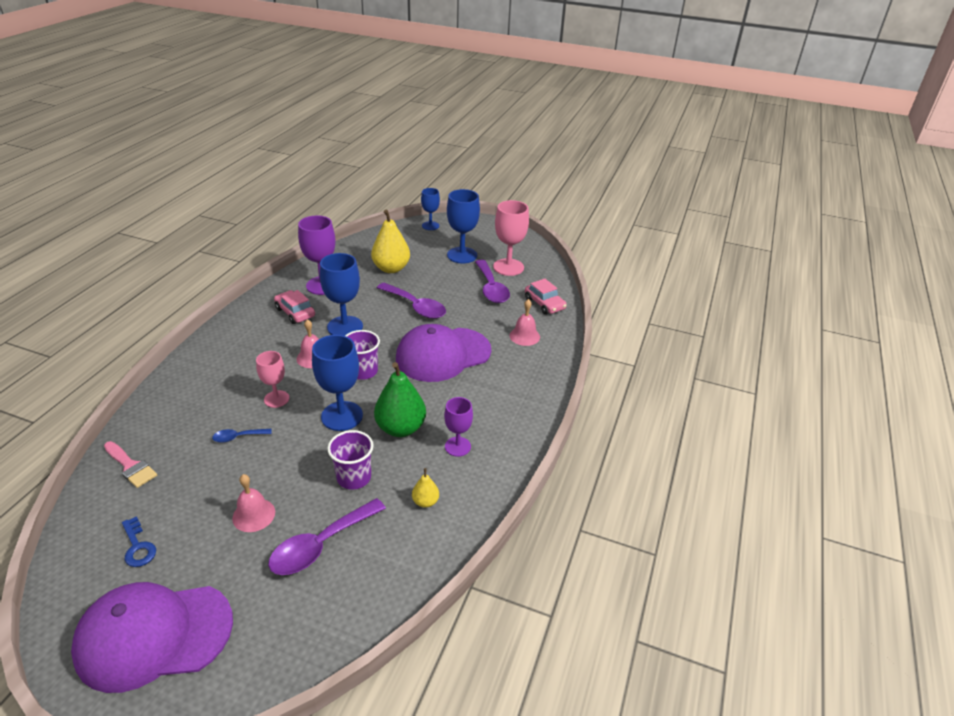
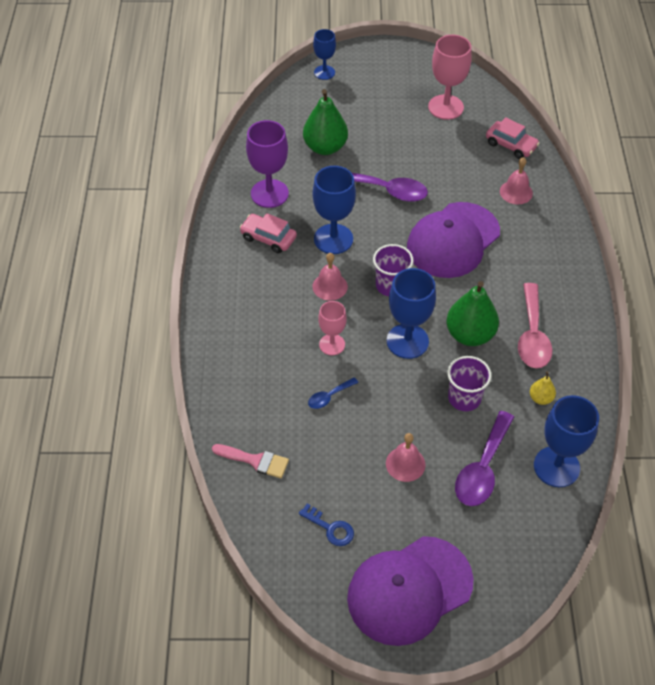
camera: 20 degrees left, 15 degrees up
(391, 268) = (325, 147): yellow pear -> green pear
(457, 446) = (532, 335): purple goblet -> pink spoon
(462, 255) = (387, 105): blue goblet -> blue goblet (556, 467)
(491, 288) = (446, 142): purple spoon -> none

